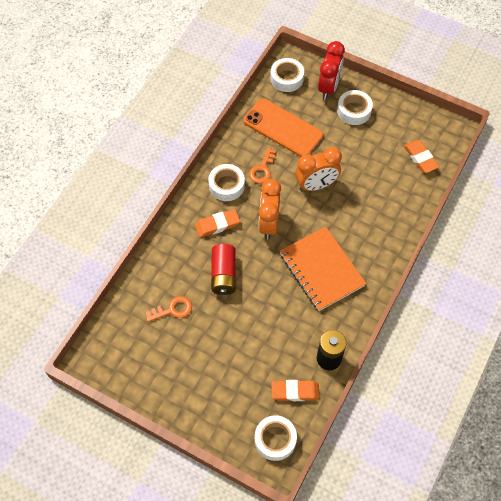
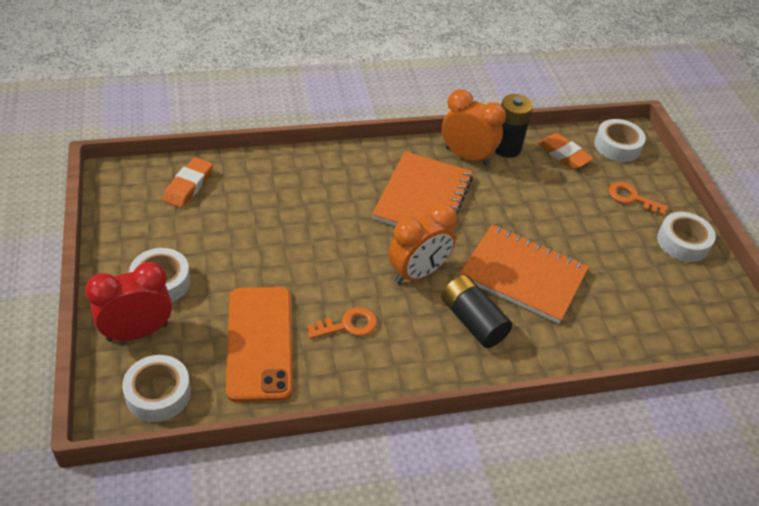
camera: 135 degrees left, 15 degrees down
(173, 309) = (612, 294): orange key -> orange key (631, 198)
(217, 225) = (472, 321): orange eraser -> black battery
(223, 275) = (523, 275): red battery -> orange notebook
(226, 185) = (410, 348): white tape -> white tape (682, 242)
(316, 185) = (319, 258): orange clock -> orange clock (466, 156)

